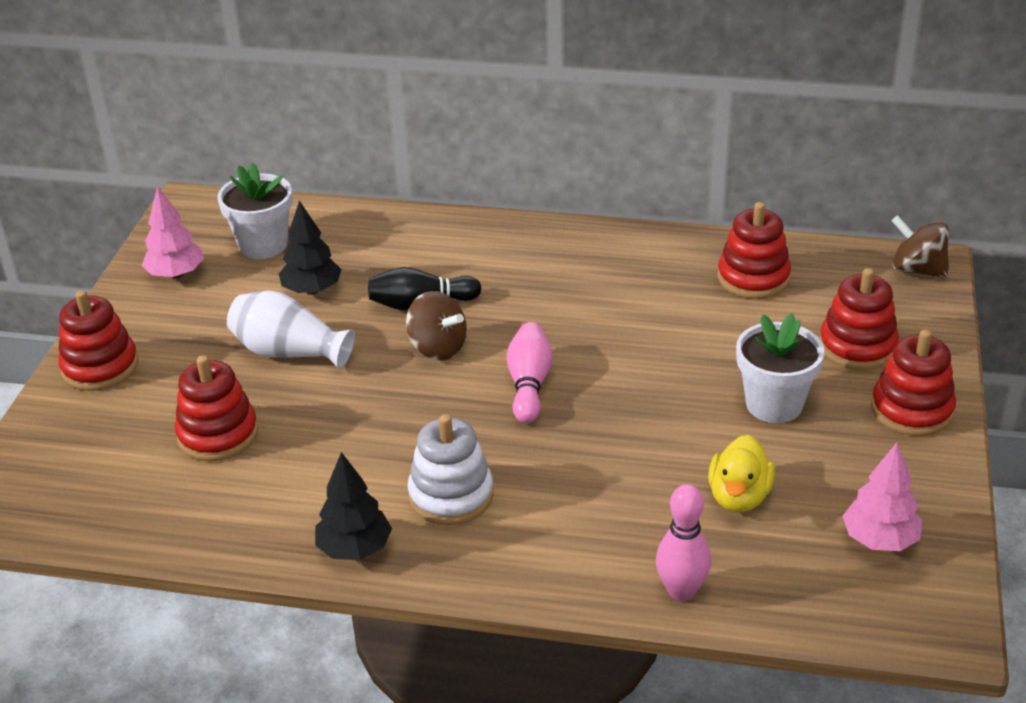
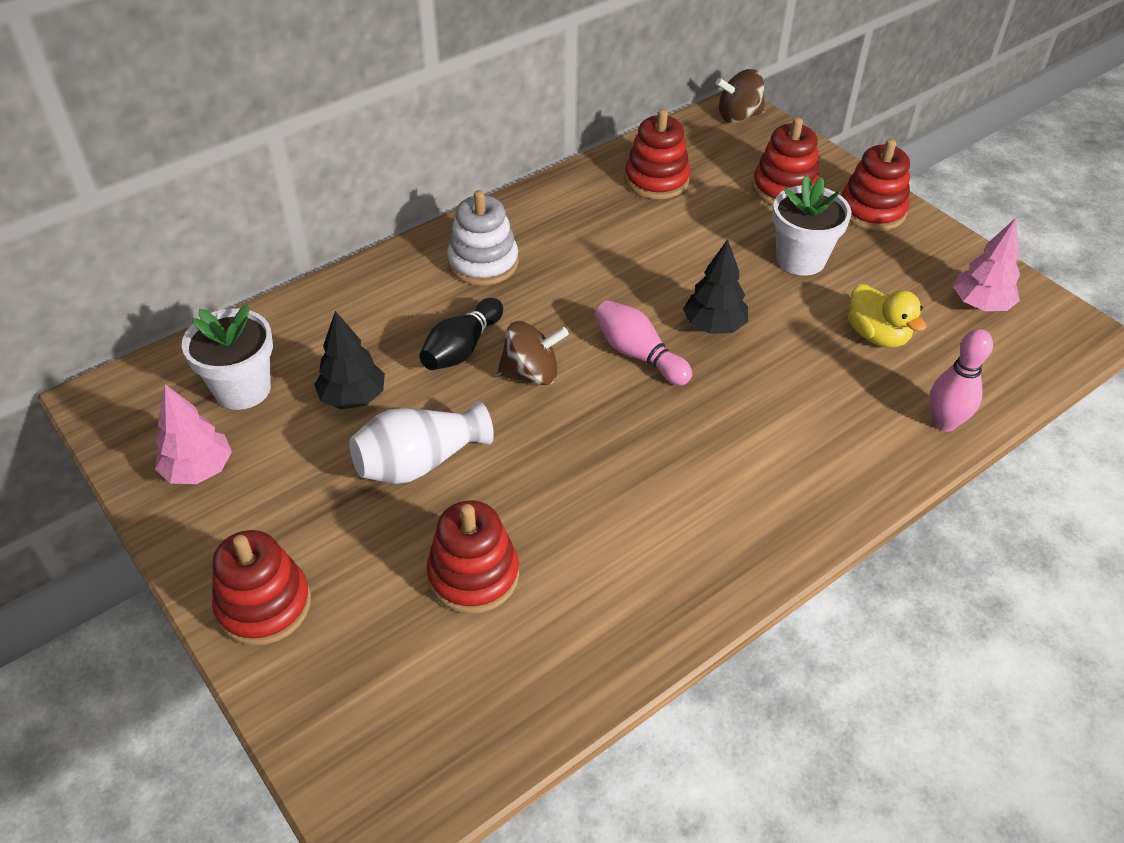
camera: 50 degrees left, 10 degrees up
(355, 549) = (723, 572): black tree -> black tree (714, 326)
(451, 495) = (719, 476): white stacking toy -> white stacking toy (483, 263)

